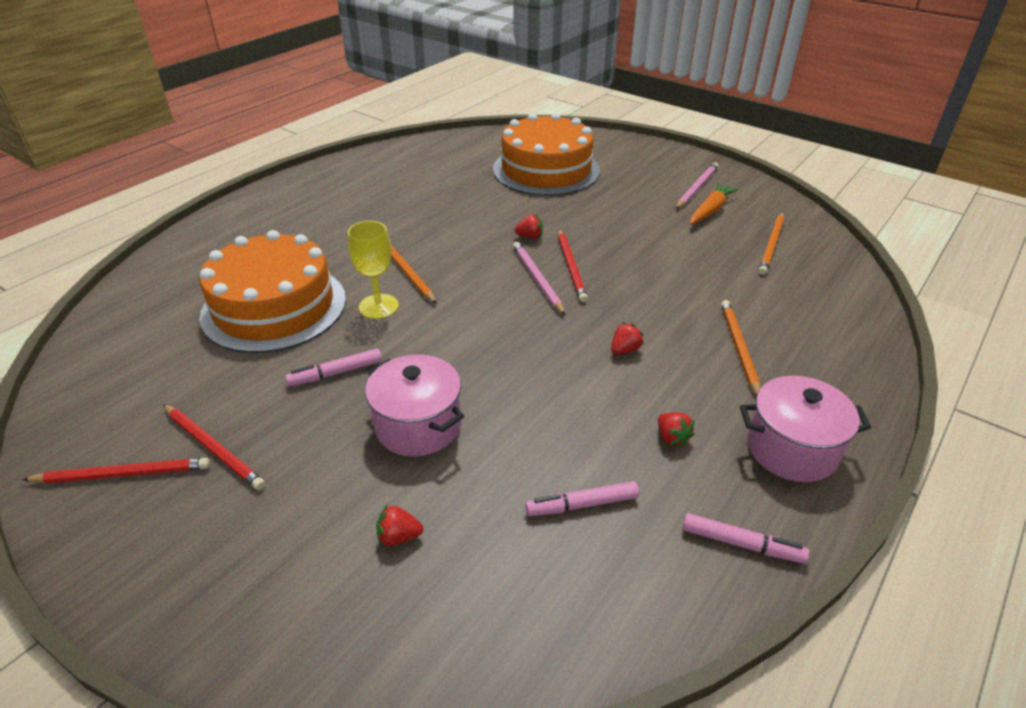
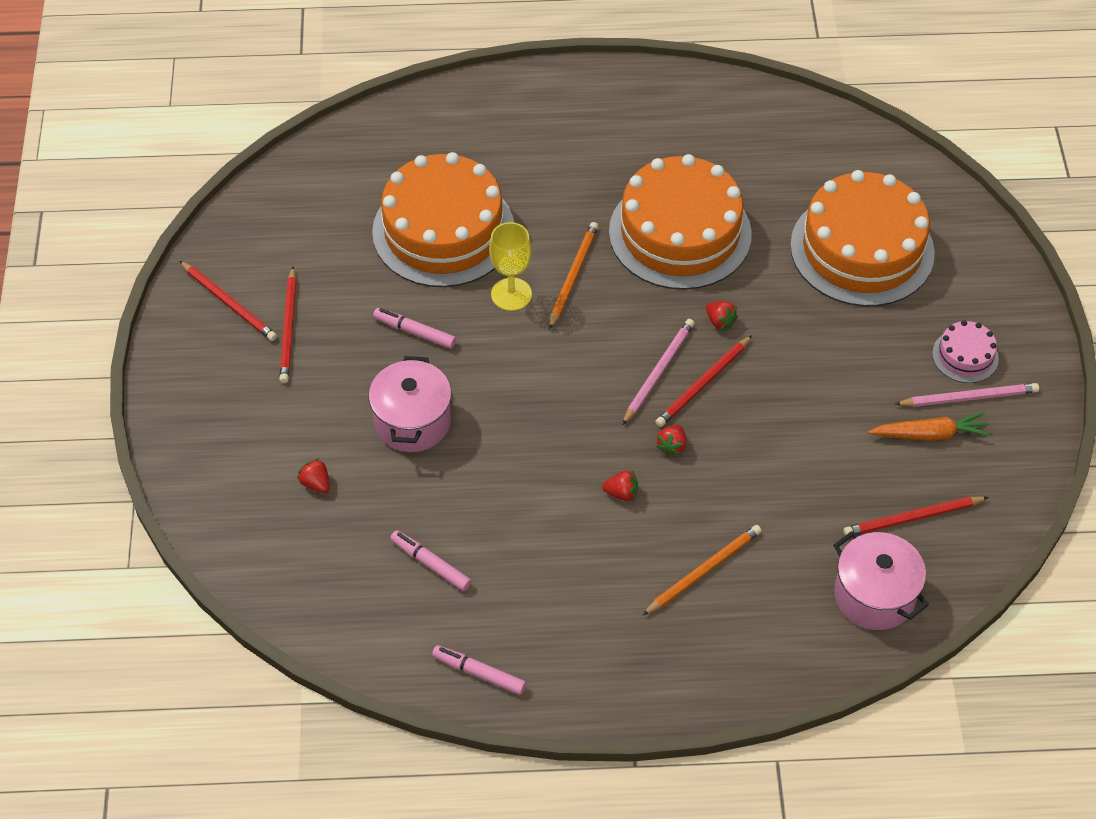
camera: 50 degrees right, 15 degrees up
(440, 217) = (680, 233): none -> orange cake
(665, 176) = (965, 356): none -> pink cake
(672, 438) = (546, 581): red strawberry -> red strawberry (672, 446)
(741, 544) = (479, 673): pink marker -> pink marker turned 135 degrees clockwise
(771, 245) = (912, 518): orange pencil -> red pencil
(791, 449) = (605, 662): pink pot -> pink pot (874, 595)

